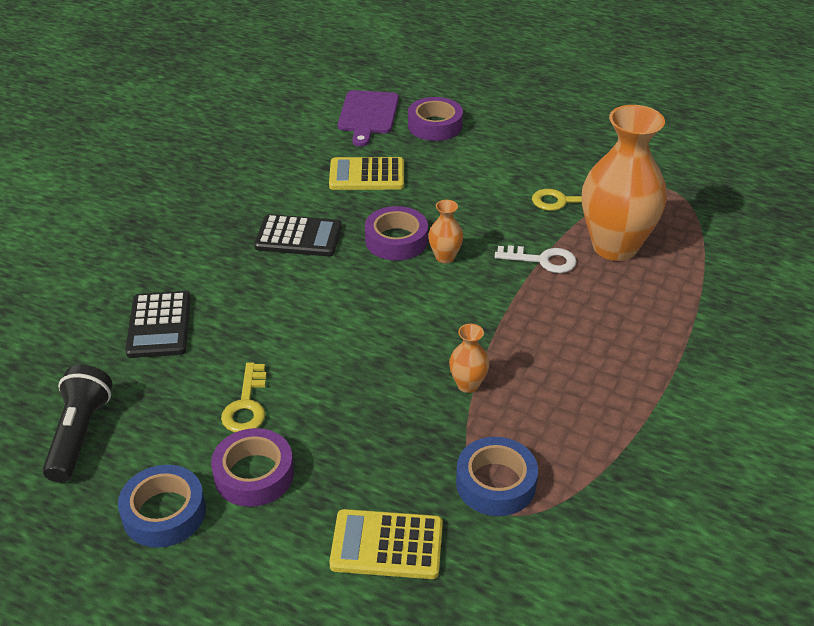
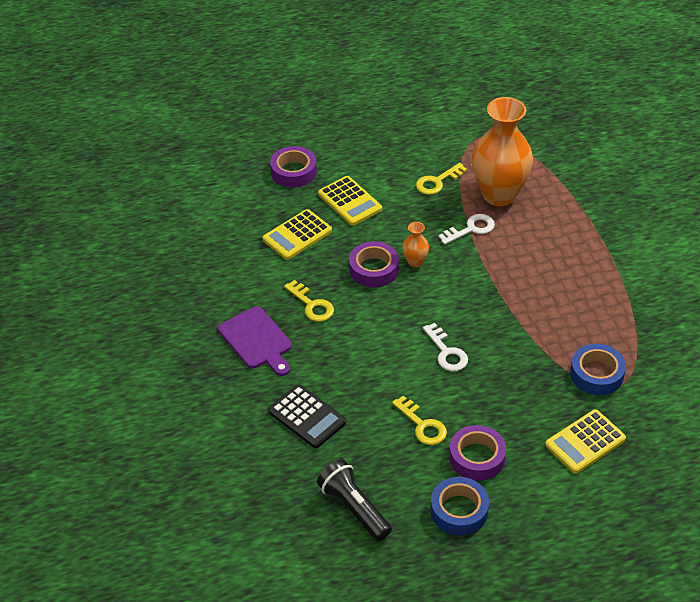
camera: 40 degrees left, 5 degrees up
(298, 237) = (312, 305): black calculator -> yellow key
(364, 354) = (446, 352): none -> white key
(368, 115) = (239, 189): purple cutting board -> purple cutting board (257, 340)
(453, 174) = (350, 201): none -> yellow calculator
(468, 384) = (521, 331): orange vase -> none

